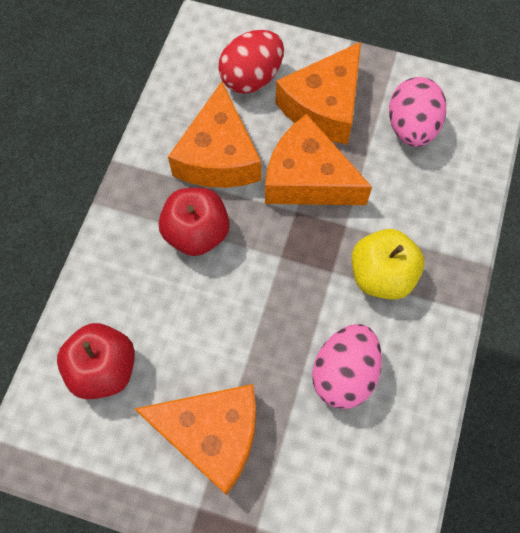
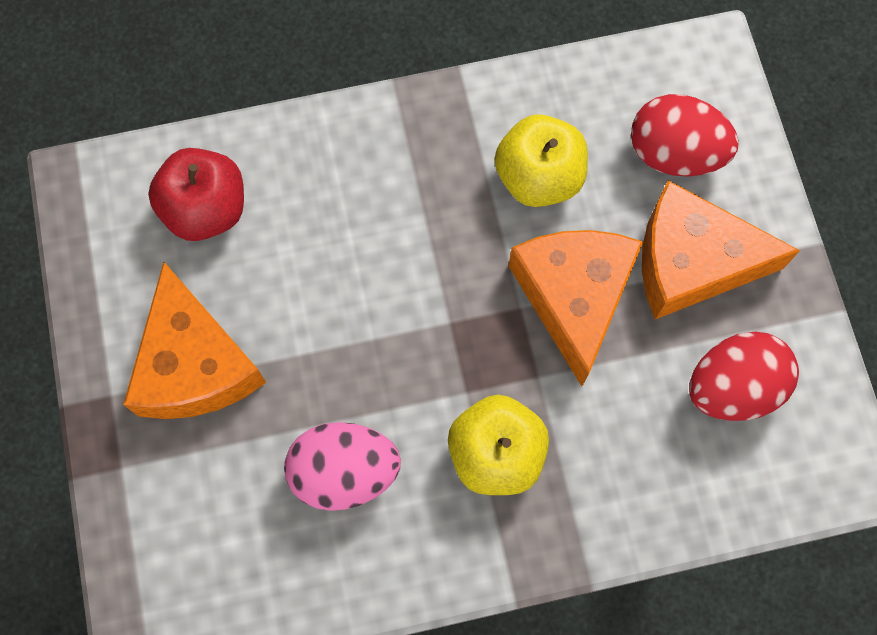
camera: 60 degrees right, 5 degrees up
(196, 233) = (422, 212): red apple -> none
(218, 156) = (538, 177): orange cheese -> yellow apple
(411, 128) = (732, 387): pink egg -> red egg

